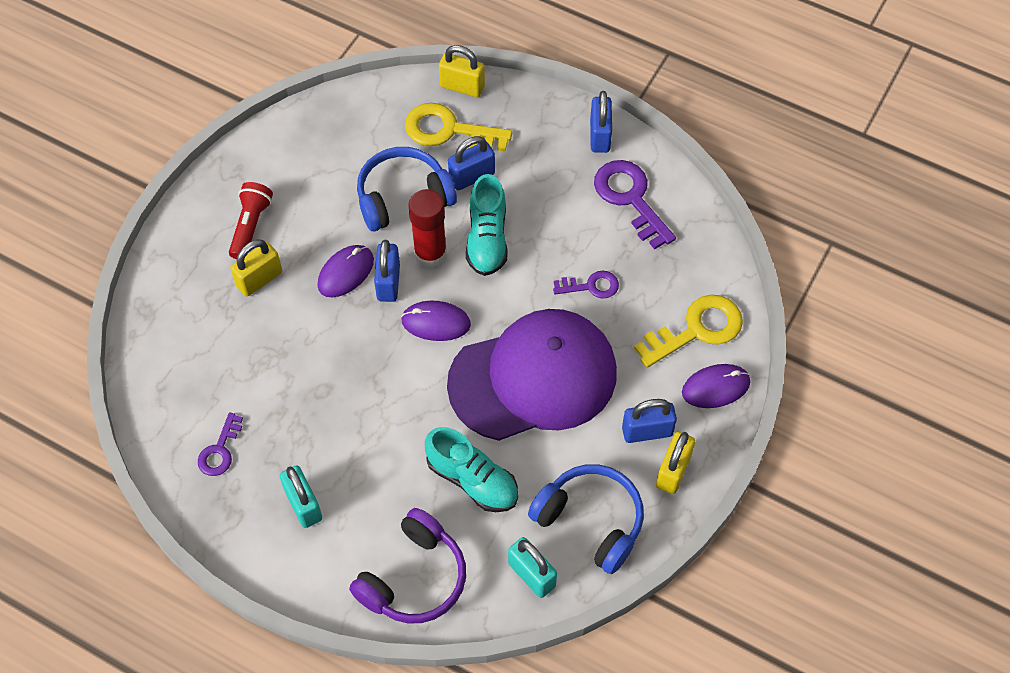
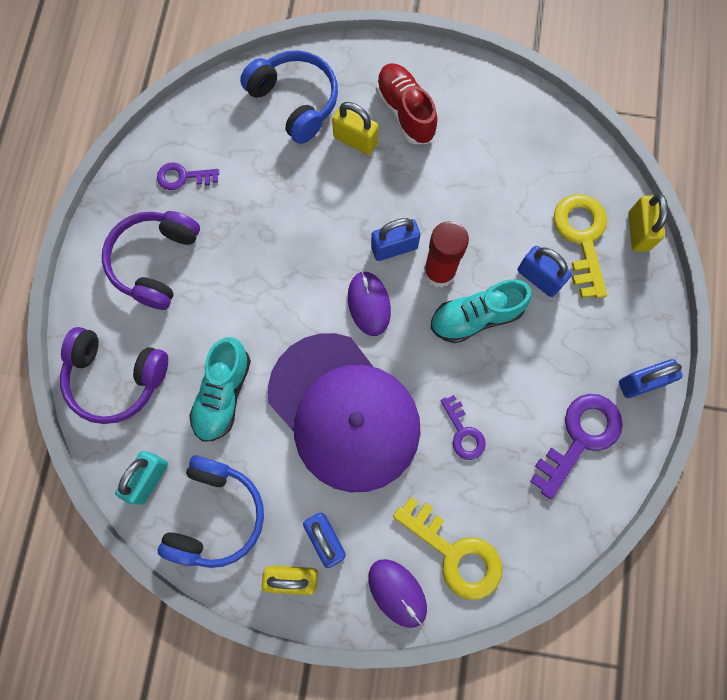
camera: 70 degrees right, 15 degrees up
(251, 226) = (405, 111): red flashlight -> red shoe
(303, 504) = (155, 262): turquoise padlock -> purple headphones
(345, 272) = (390, 207): purple mouse -> none
(403, 197) = (489, 225): blue headphones -> blue headphones (295, 101)

